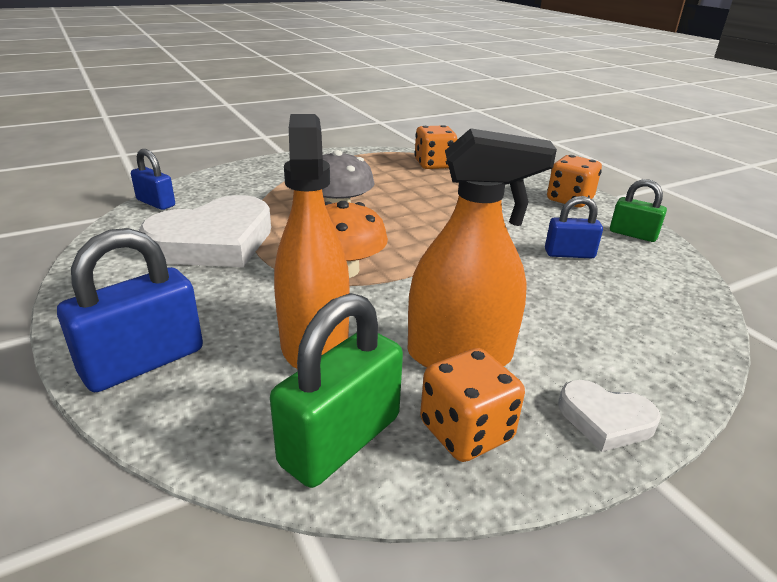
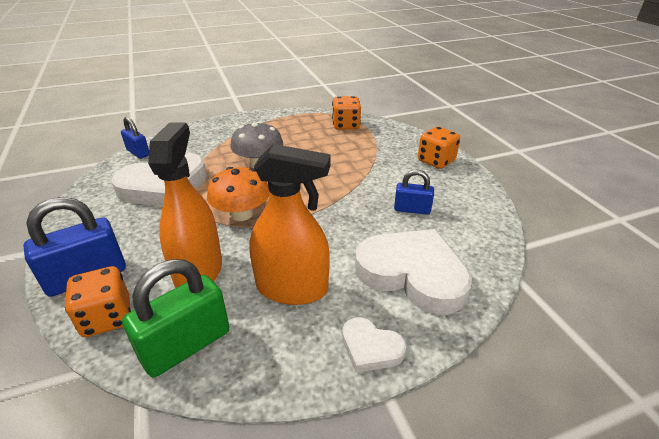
camera: 10 degrees right, 5 degrees up
(466, 431) = (270, 347): orange dice -> orange dice (107, 317)
(611, 327) = (412, 274): none -> white heart
(633, 234) = (471, 194): green padlock -> none

